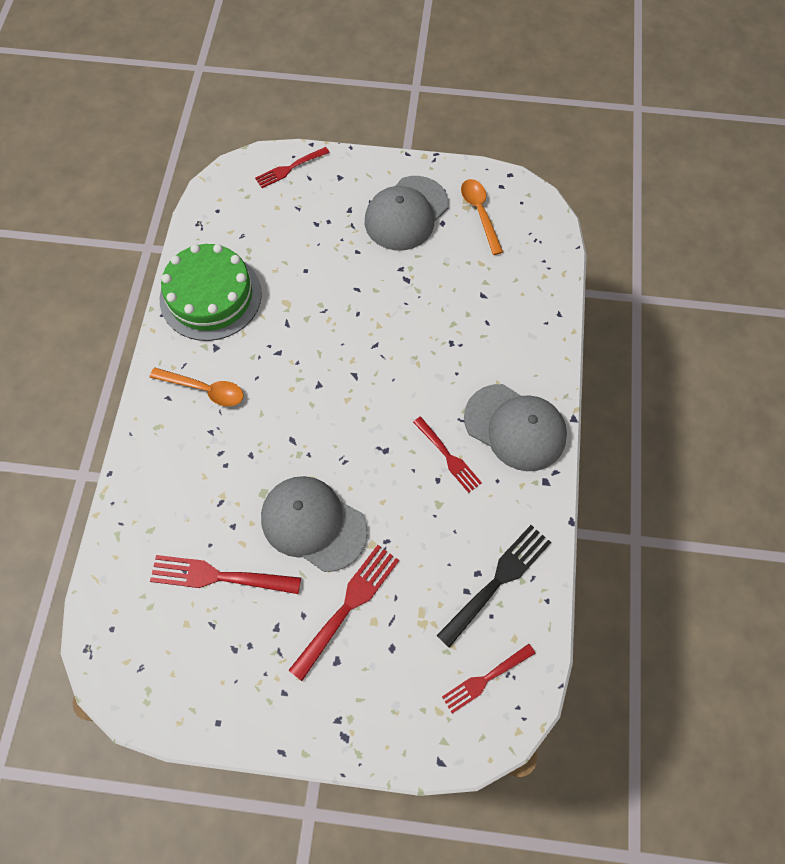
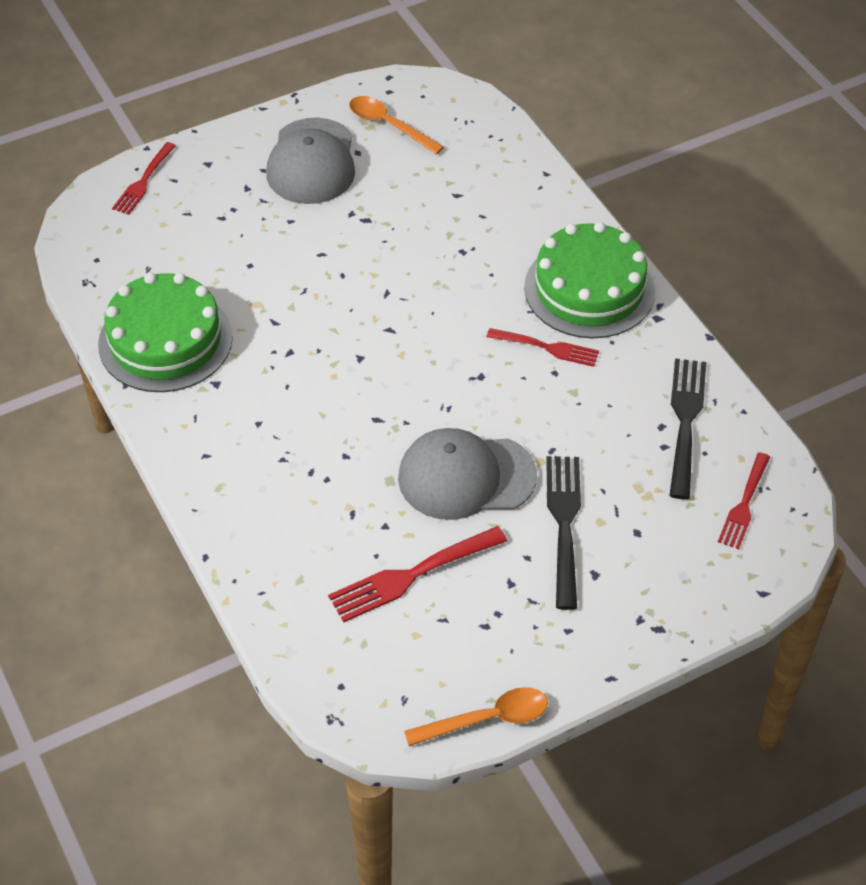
camera: 35 degrees left, 15 degrees down
(204, 389) = (240, 426): orange spoon -> orange spoon (487, 719)
(348, 606) = (564, 524): red fork -> black fork
(515, 427) = (589, 289): grey cap -> green cake

